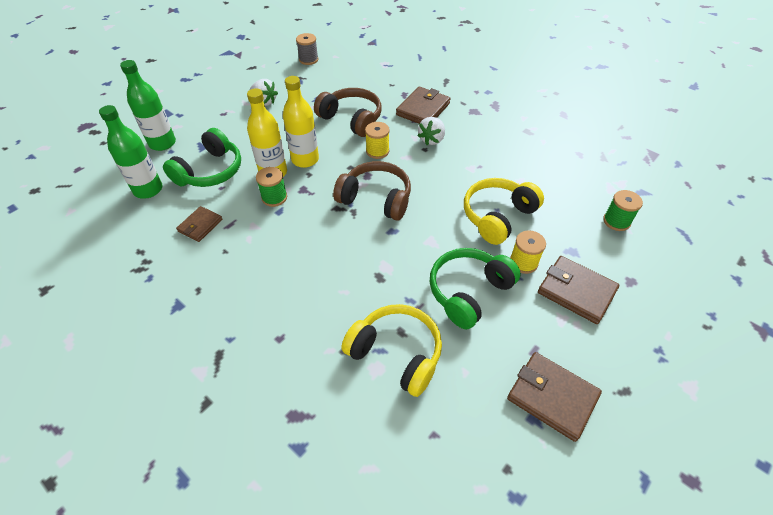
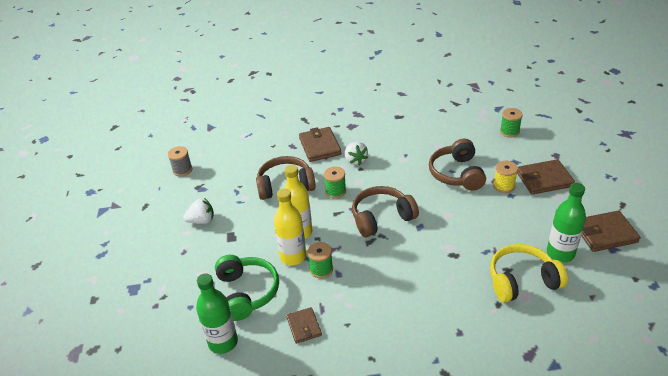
camera: 45 degrees left, 10 degrees down
(162, 143) = (173, 307): green bottle -> green bottle (560, 253)
(377, 151) = (335, 191): yellow spool -> green spool
(468, 292) = (504, 222): green headphones -> none
(497, 216) = (457, 174): yellow headphones -> brown headphones

